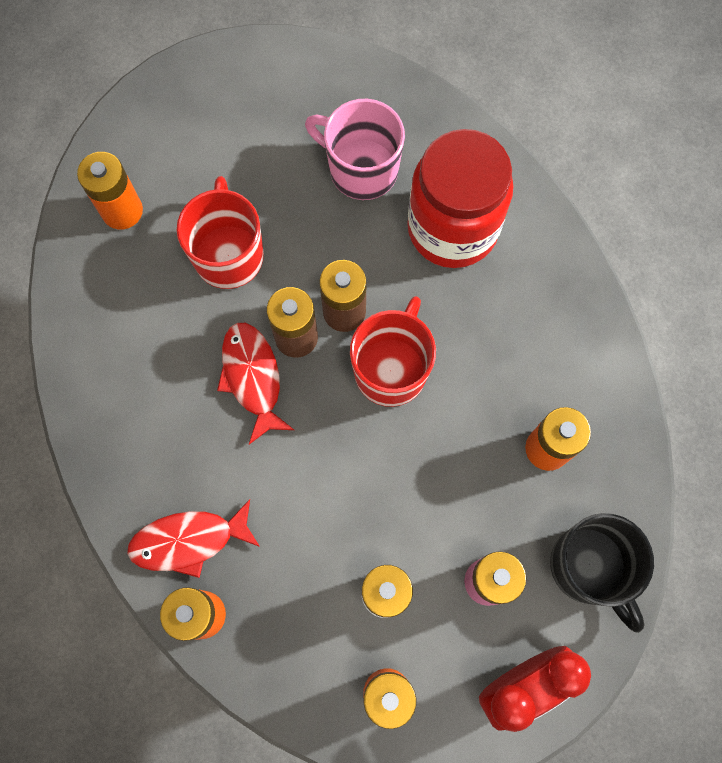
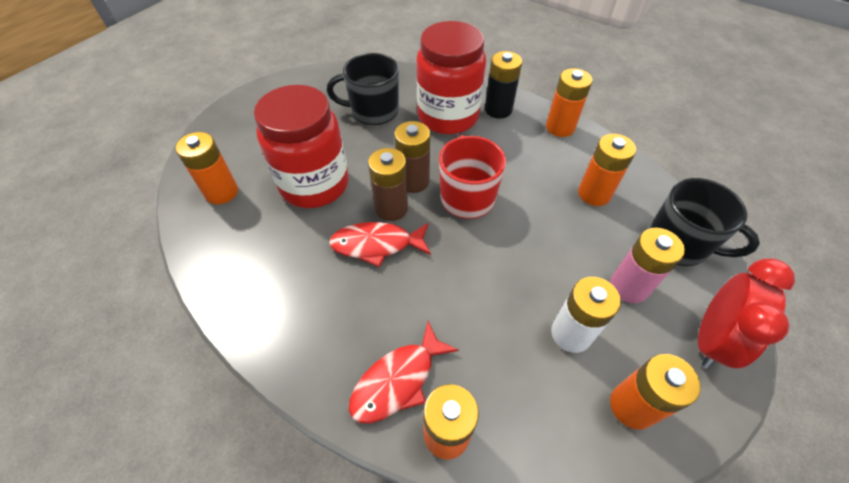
camera: 30 degrees left, 20 degrees down
(229, 254) = (314, 184): red mug -> red jar
(252, 377) = (376, 244): red fish -> red fish turned 45 degrees counterclockwise
(361, 169) = (373, 111): pink mug -> black mug
(527, 251) = (498, 109): none -> black battery
(587, 326) = (560, 127): none -> orange battery

